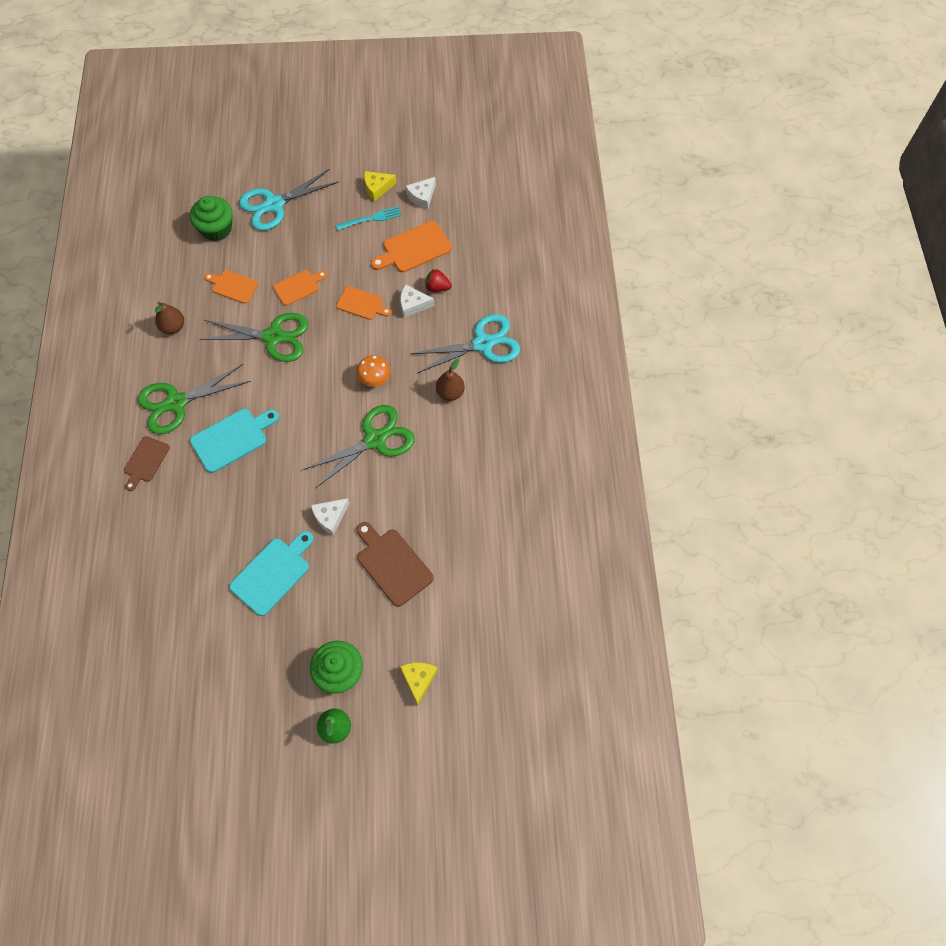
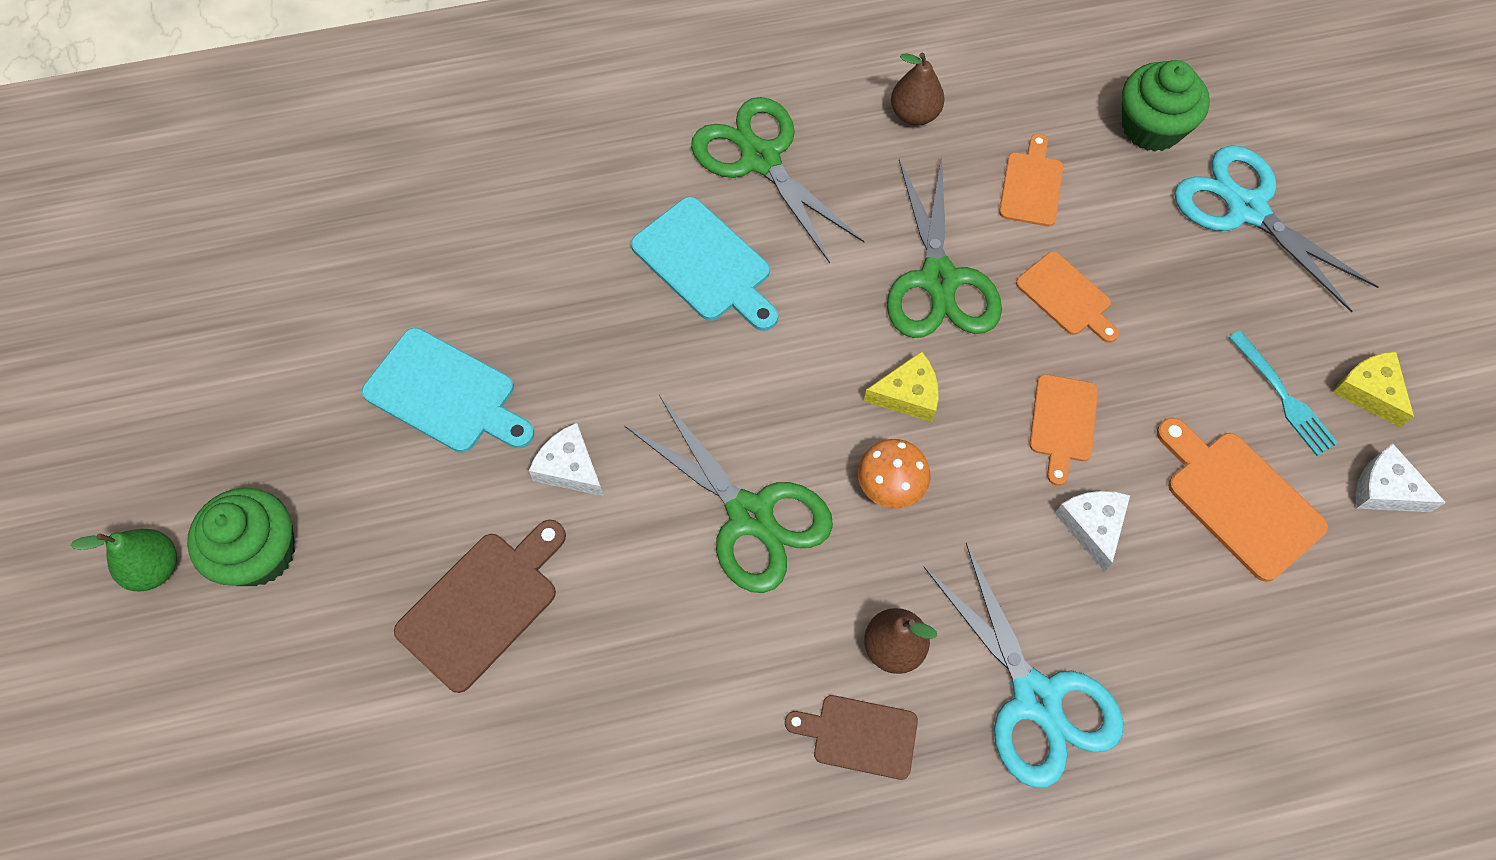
camera: 80 degrees right, 0 degrees up
(145, 461) = (637, 143): brown cutting board -> brown cutting board (859, 735)
(418, 680) = (247, 704): yellow cheese -> yellow cheese (907, 394)
(437, 287) = (1153, 569): red strawberry -> none

